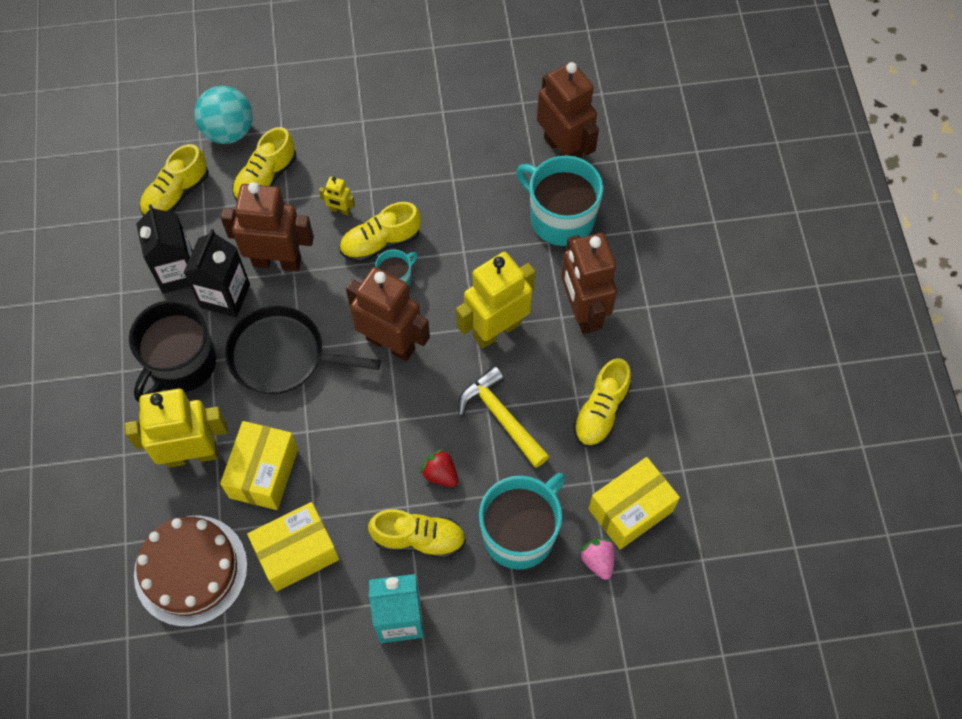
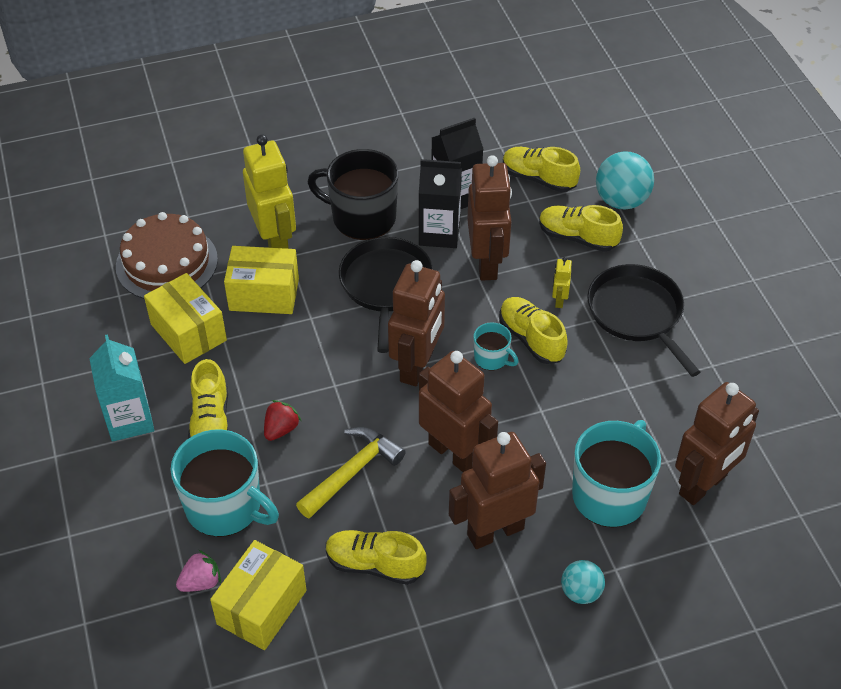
camera: 80 degrees right, 15 degrees down
(372, 152) = (637, 314): none -> black pan
(496, 329) = (454, 453): yellow robot -> brown robot
(630, 510) = (262, 607): yellow box -> yellow box turned 75 degrees clockwise
(649, 260) = (581, 592): none -> turquoise ball

